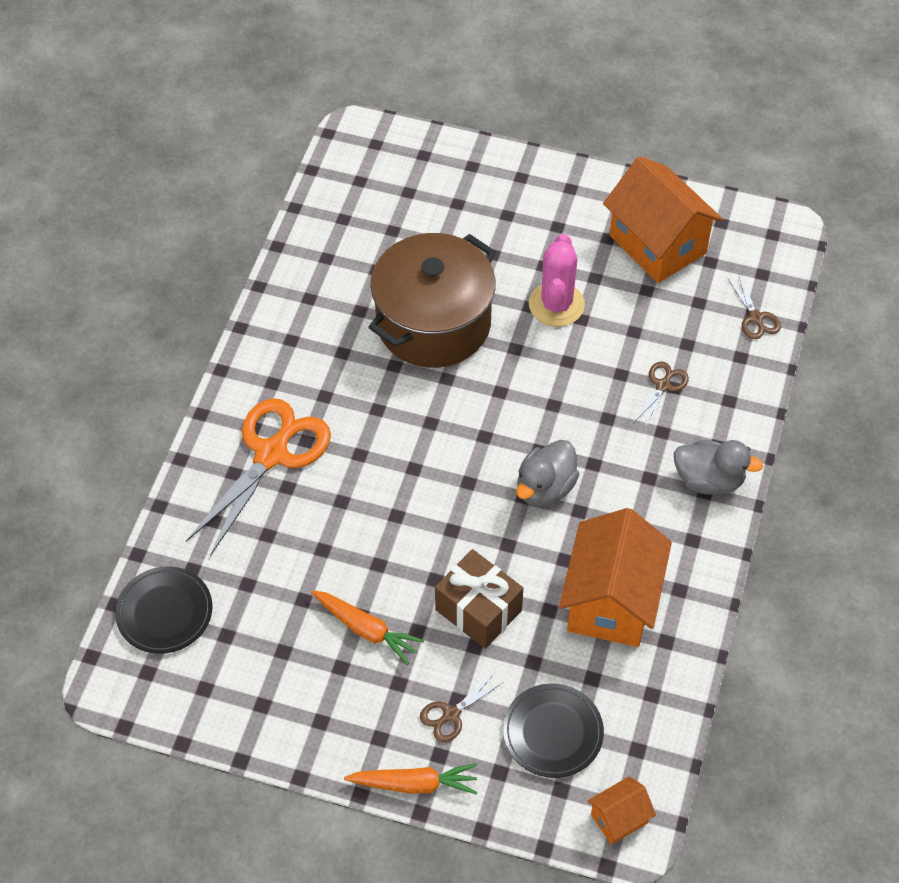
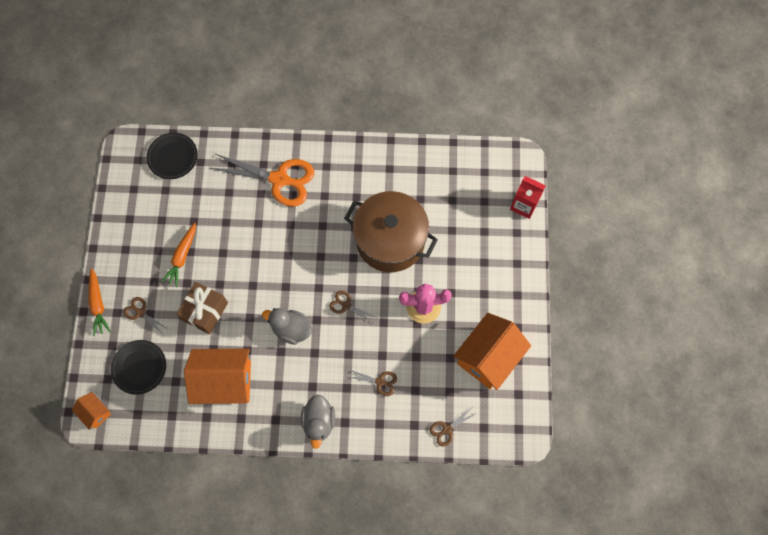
camera: 75 degrees right, 15 degrees up
(431, 147) = (524, 205): none -> red carton
(526, 404) = (346, 305): none -> brown scissors

